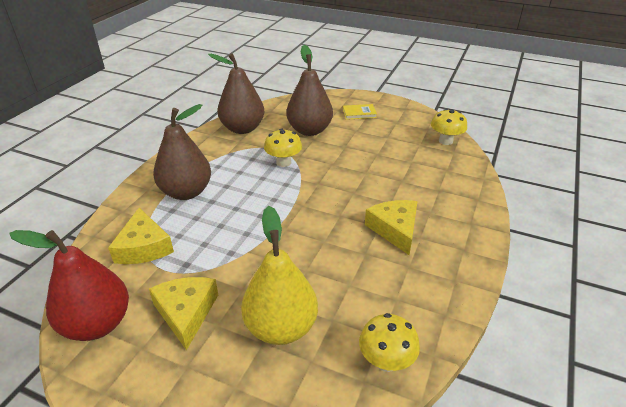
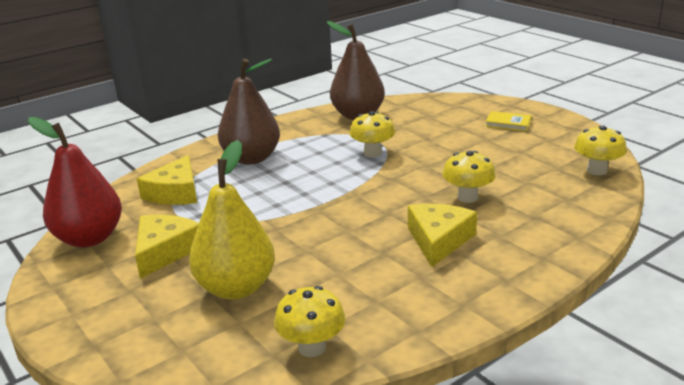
camera: 30 degrees right, 10 degrees down
(309, 130) = (430, 129): brown pear -> none
(383, 185) = (467, 197): none -> yellow mushroom

